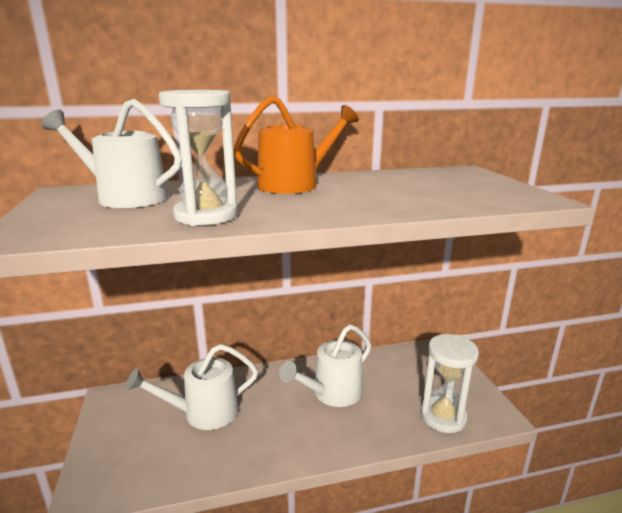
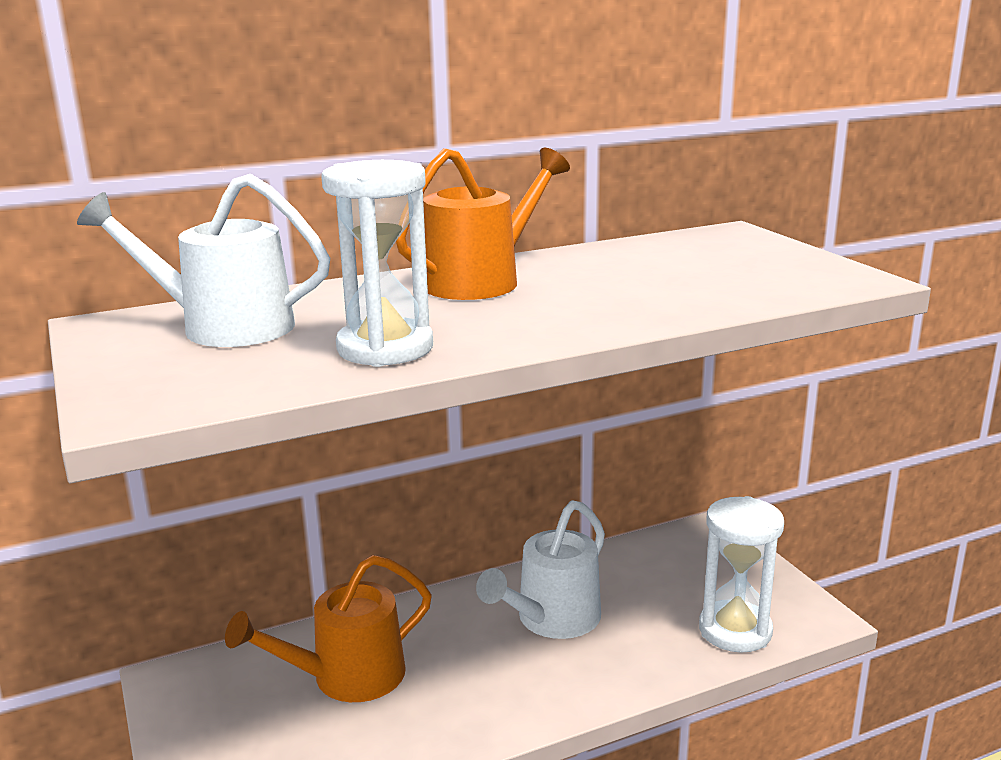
camera: 10 degrees left, 0 degrees up
(203, 412) = (346, 677): white watering can -> orange watering can

